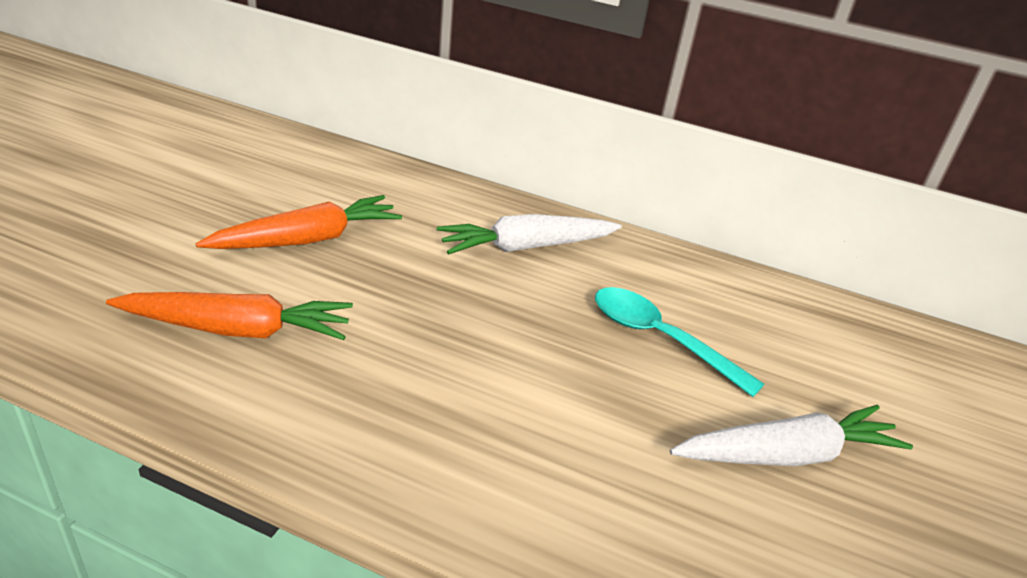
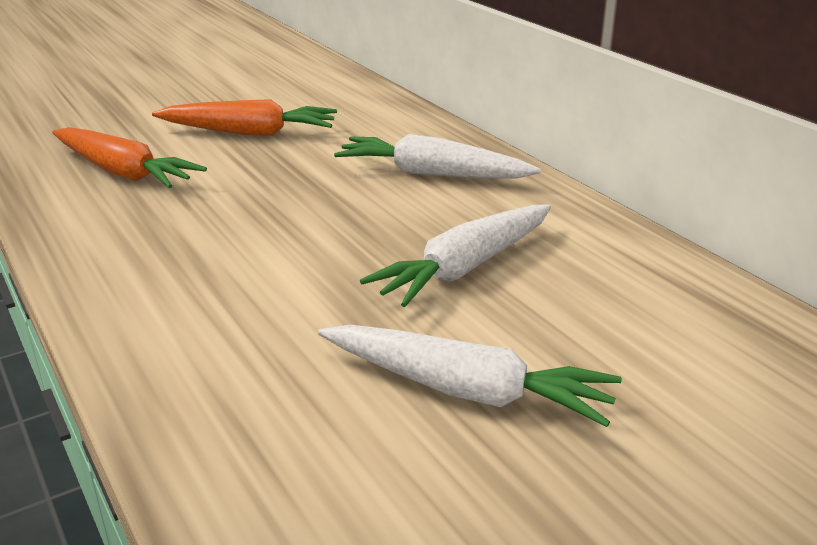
camera: 40 degrees right, 5 degrees down
(659, 339) = (465, 268): turquoise spoon -> white carrot

